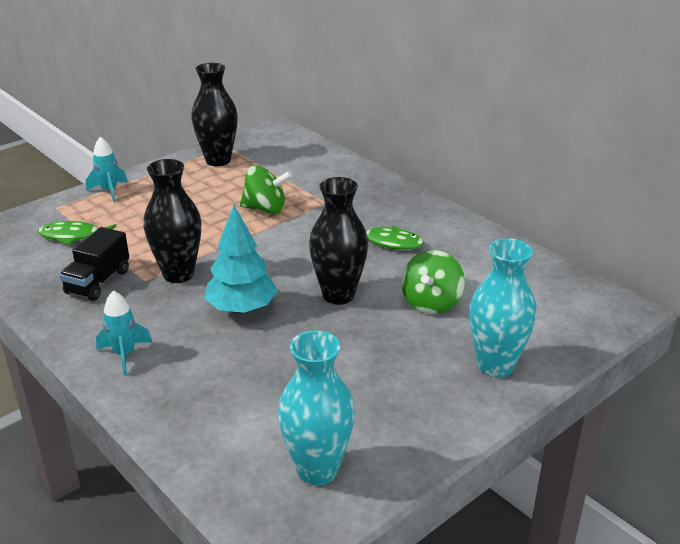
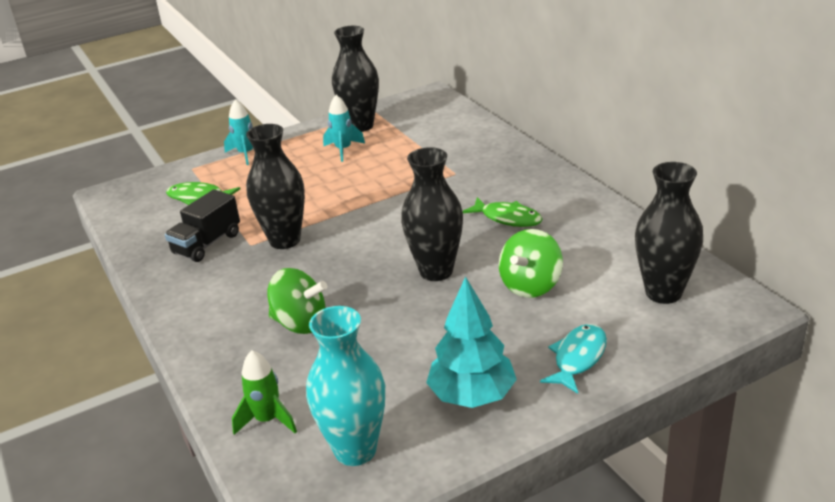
camera: 15 degrees right, 0 degrees up
(124, 355) = (208, 317): turquoise rocket -> turquoise rocket (343, 150)
(220, 450) = (267, 420): none -> green rocket
(242, 309) = (334, 279): turquoise tree -> turquoise tree (472, 396)
(265, 209) = (391, 178): green spinning top -> green spinning top (300, 323)
(495, 366) = (578, 358): turquoise vase -> turquoise fish
(550, 302) = (663, 293): none -> black vase

